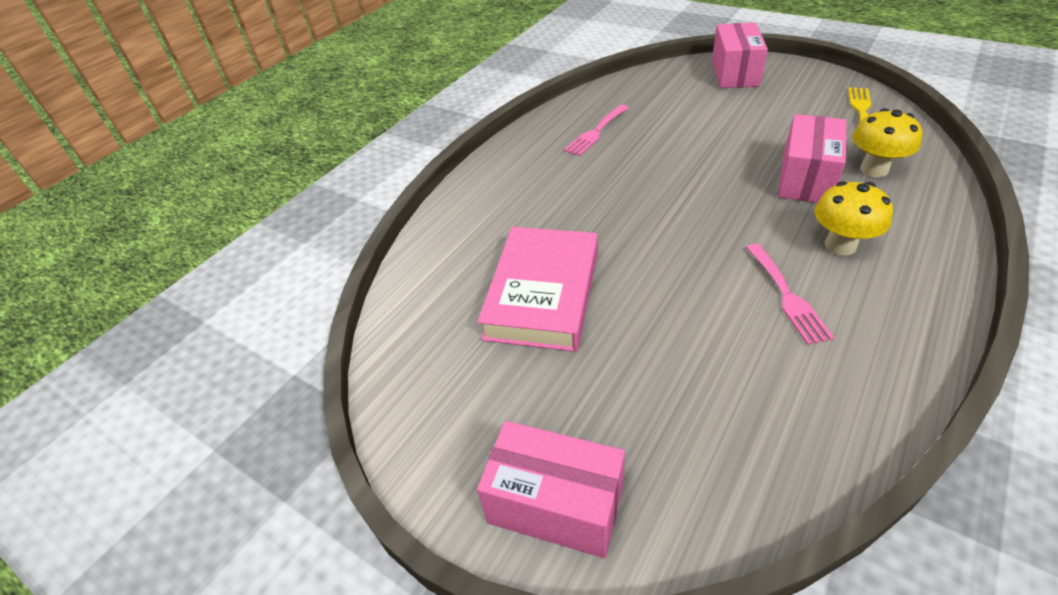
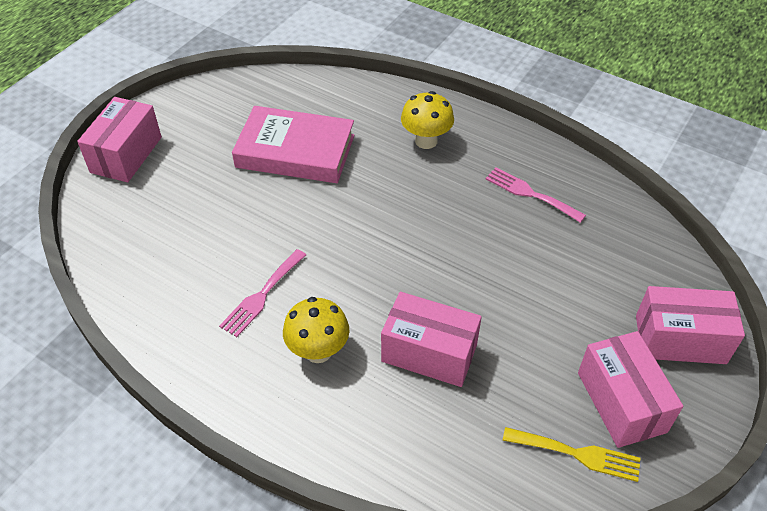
camera: 85 degrees right, 5 degrees up
(787, 296) = (261, 296): pink fork -> pink fork turned 45 degrees counterclockwise
(803, 94) = (621, 402): none -> pink box
(874, 169) = (440, 421): yellow mushroom -> yellow mushroom (426, 141)

